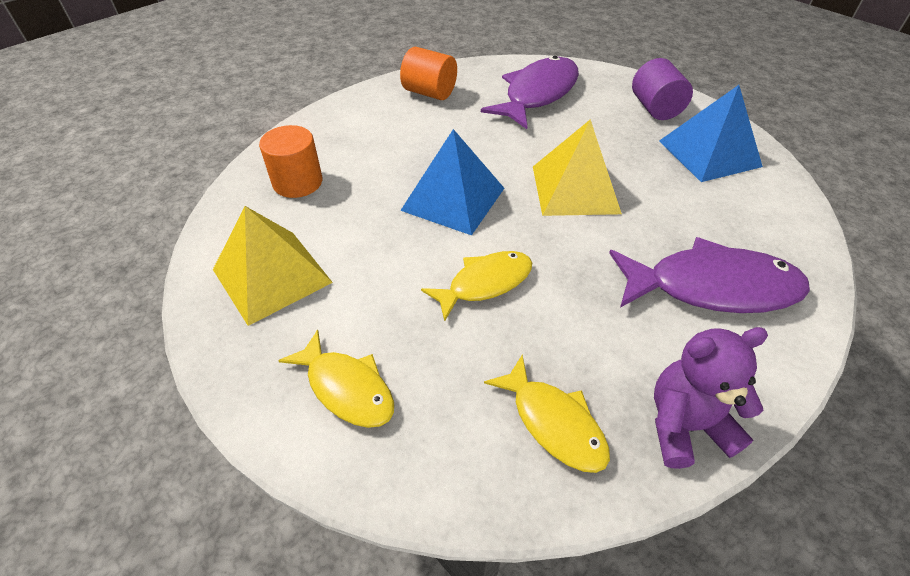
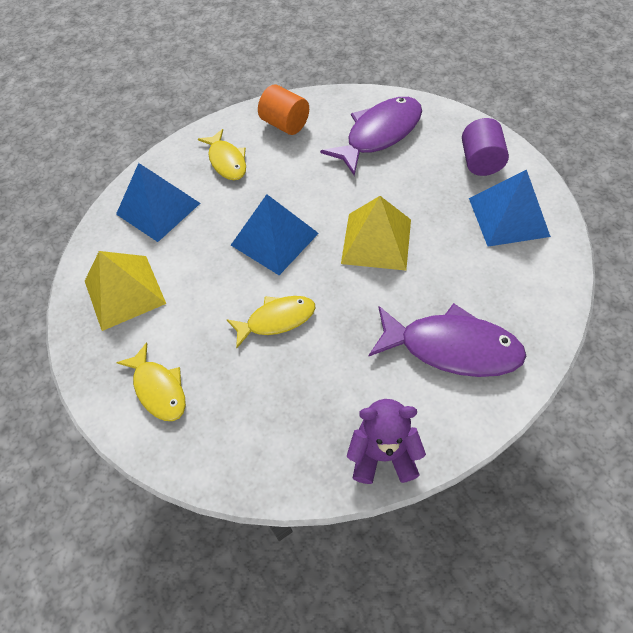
camera: 15 degrees right, 10 degrees up
(297, 182) = (158, 208): orange cylinder -> blue pyramid
(553, 422) = (291, 436): yellow fish -> yellow fish (227, 161)

